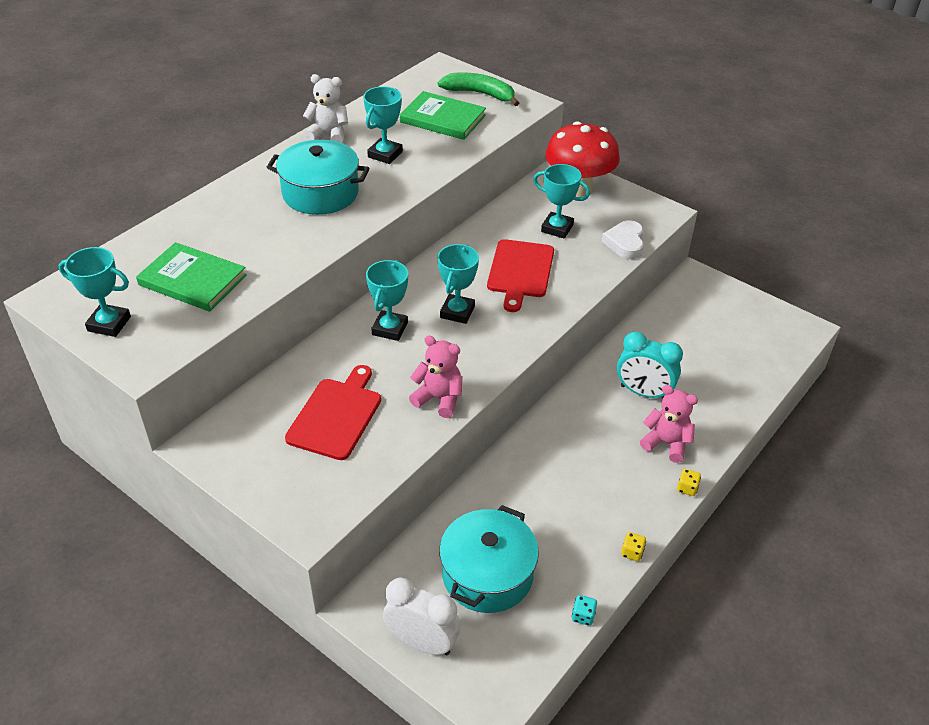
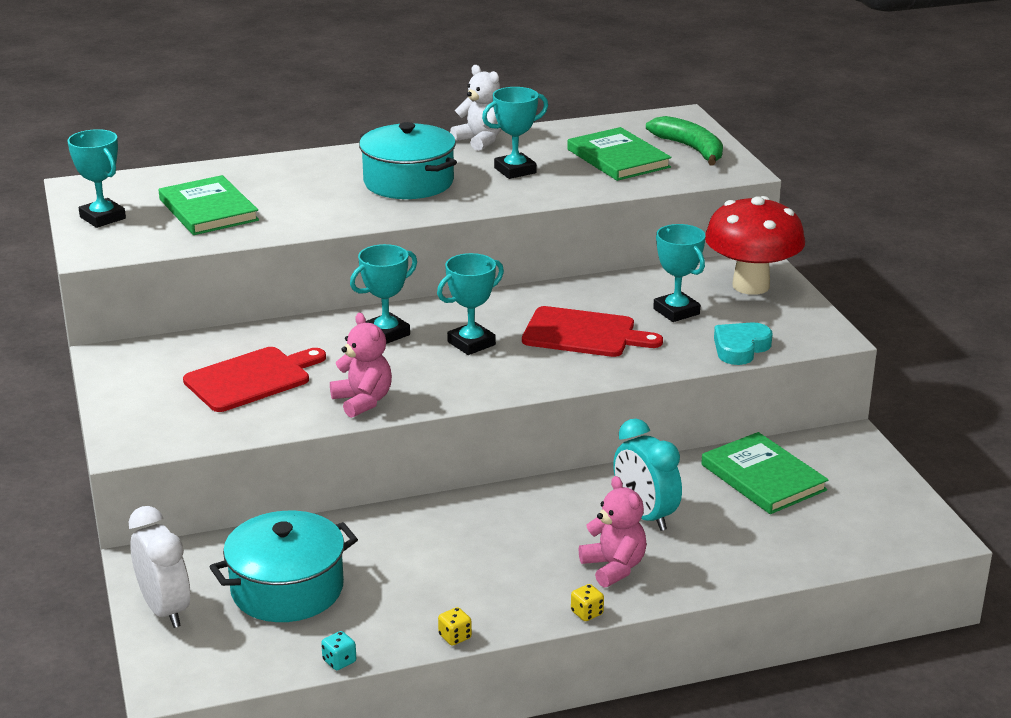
camera: 35 degrees right, 15 degrees down
(520, 271) = (584, 333): red cutting board -> red cutting board turned 120 degrees counterclockwise
(625, 243) = (740, 348): white heart -> turquoise heart
(678, 329) = (763, 477): none -> green book

